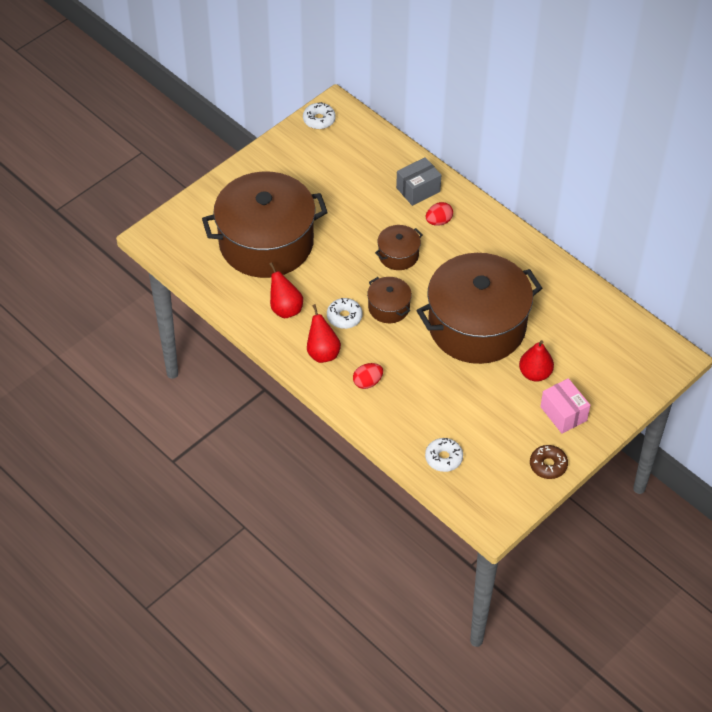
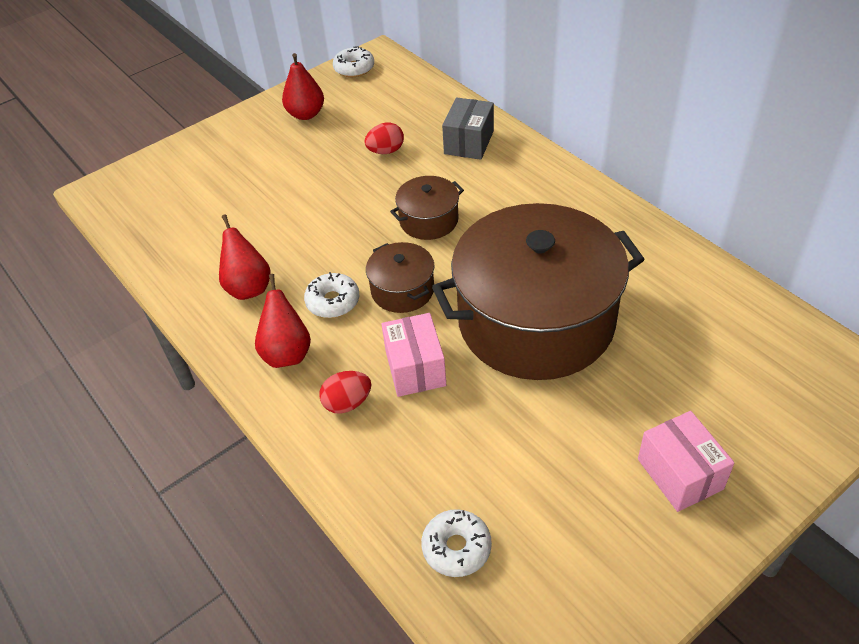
camera: 10 degrees right, 5 degrees down
(266, 242) = (247, 201): brown pot -> none
(405, 359) = (415, 368): none -> pink box
(418, 189) = (469, 142): grey box -> grey box turned 45 degrees counterclockwise
(438, 221) = (492, 180): red egg -> red egg (386, 151)
(535, 373) = (629, 400): red pear -> red pear (306, 114)
(548, 465) = (652, 575): brown donut -> none

